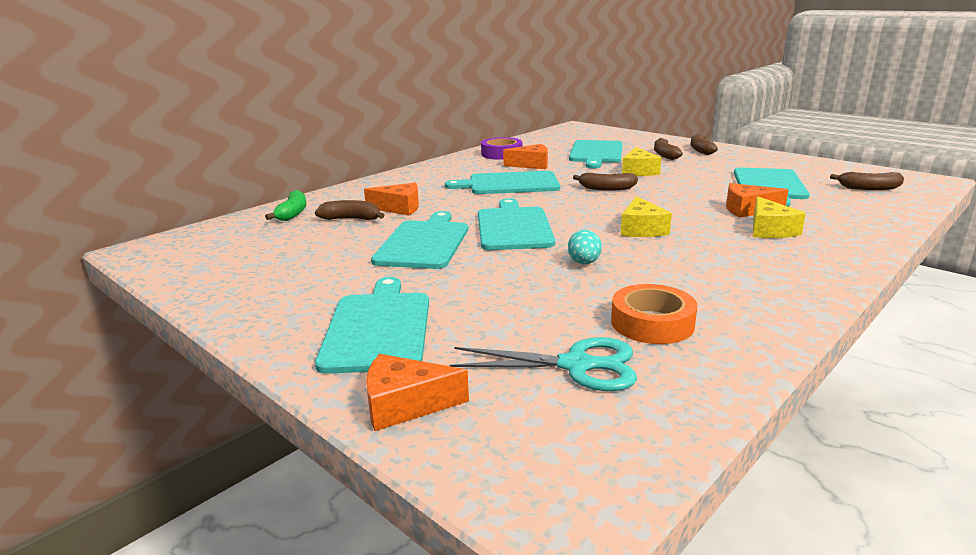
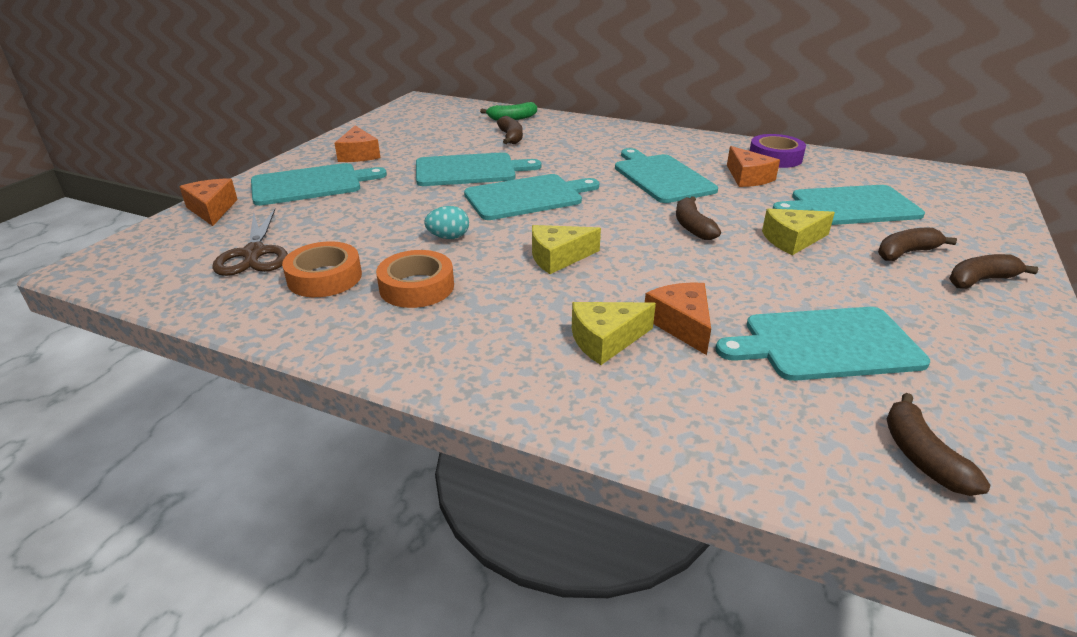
camera: 70 degrees right, 10 degrees up
(399, 208) = (549, 147): orange cheese -> orange cheese (358, 154)
(578, 365) = (254, 254): turquoise scissors -> brown scissors
(682, 282) = (417, 287): none -> orange tape

